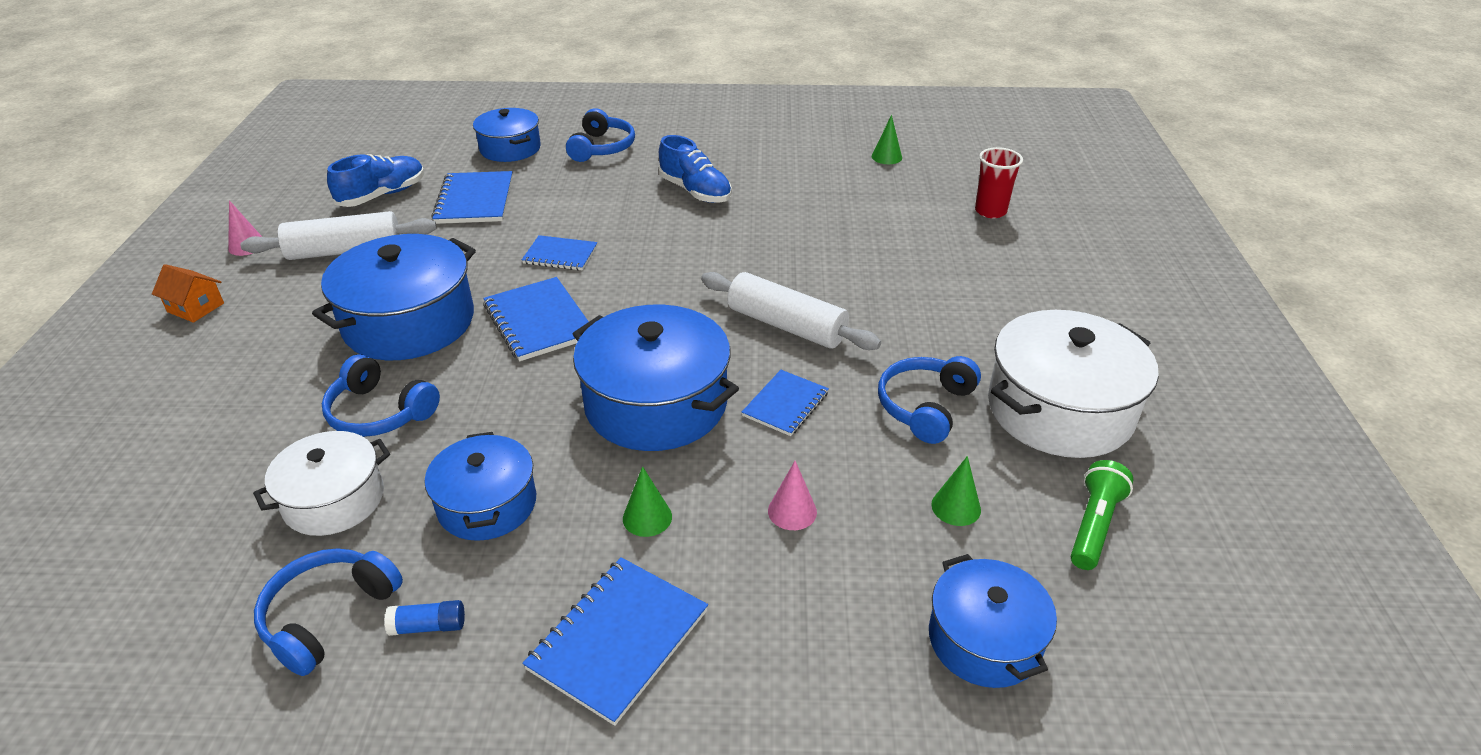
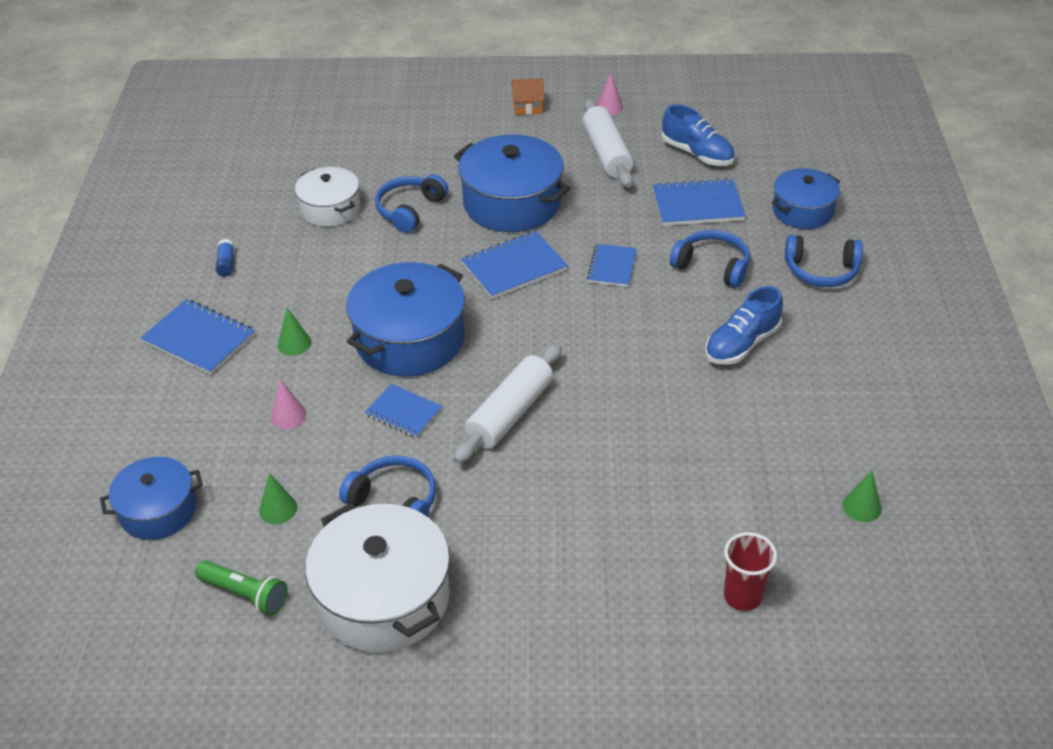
camera: 90 degrees right, 5 degrees up
(196, 307) = (528, 107): orange house -> orange house turned 60 degrees clockwise
(328, 616) = (241, 226): blue headphones -> blue headphones (712, 266)
(487, 504) = (317, 271): blue pot -> none

